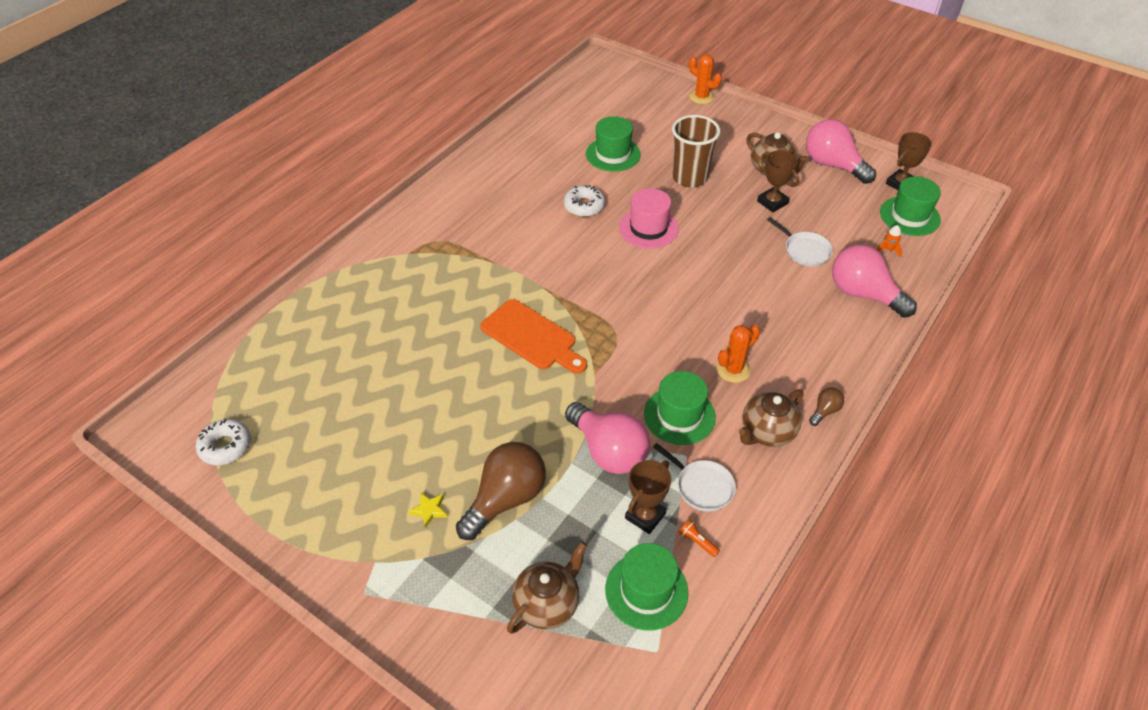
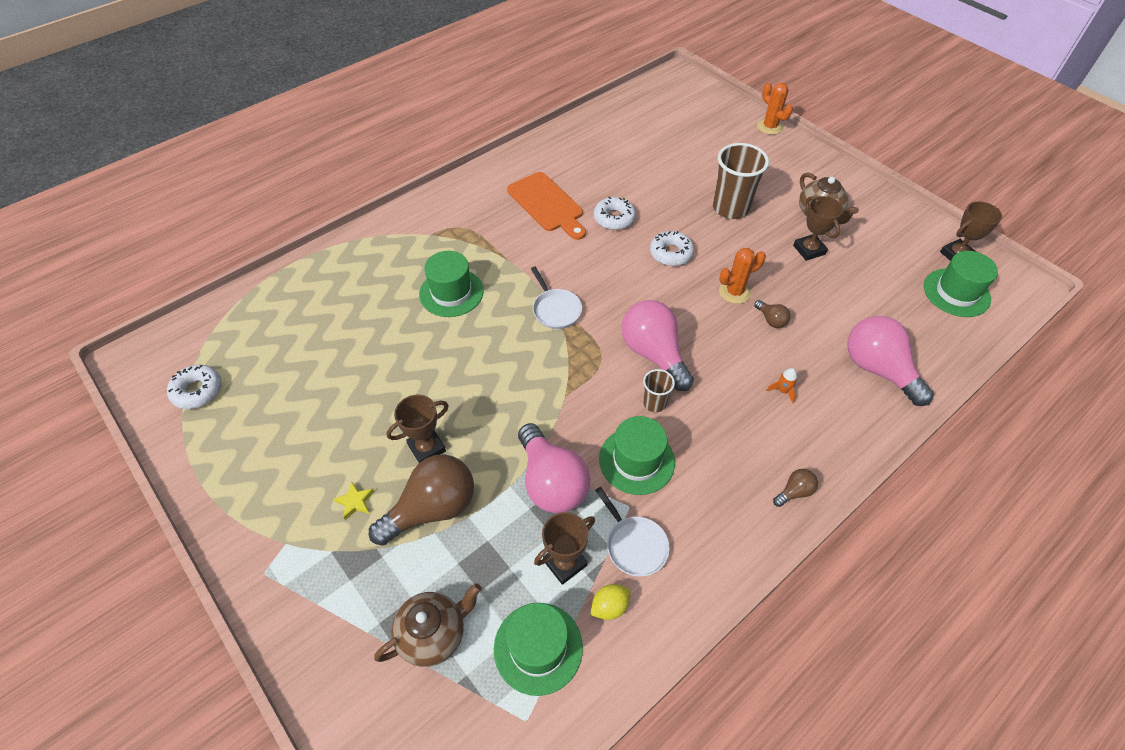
camera: 15 degrees right, 5 degrees up
(480, 447) = (426, 448): none -> brown trophy
(532, 337) = (517, 343): orange cutting board -> orange cutting board (547, 204)
(613, 154) = (660, 170): green hat -> green hat (451, 292)
(648, 228) = (671, 253): pink hat -> white donut
(678, 363) = (654, 403): none -> brown cup
(697, 542) = (609, 606): orange flashlight -> yellow lemon
(733, 370) = (709, 423): orange cactus -> orange cactus (734, 292)
(758, 270) = (771, 320): none -> brown light bulb
(767, 432) = (723, 501): brown teapot -> none
(804, 250) = (827, 308): white pan -> white pan (555, 309)
(832, 165) = (887, 221): pink light bulb -> pink light bulb (654, 354)
(888, 250) = (921, 325): orange rocket -> orange rocket (782, 391)

